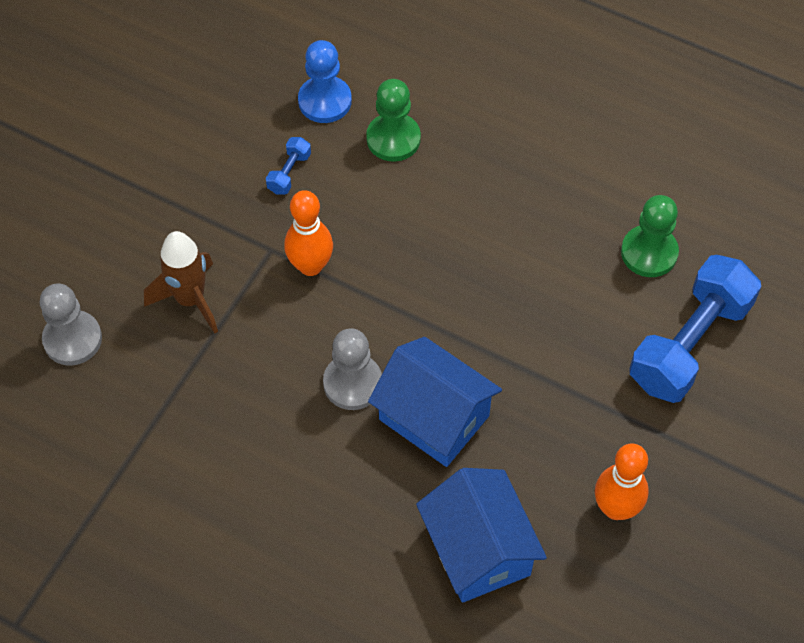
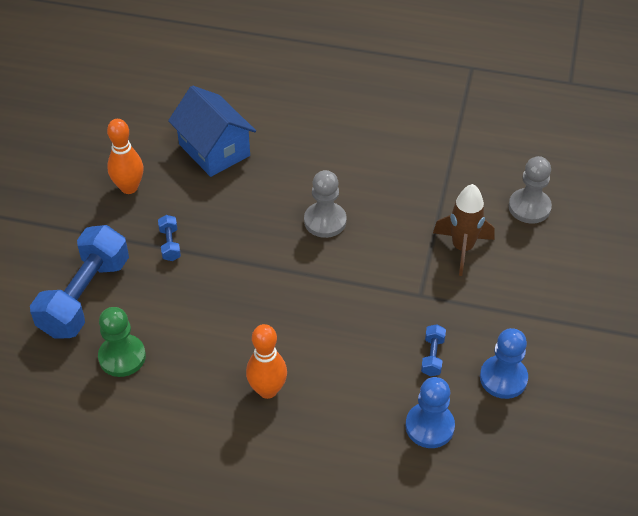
camera: 165 degrees right, 10 degrees down
(222, 132) = (503, 378): none -> blue pawn
(310, 266) = (385, 289): orange bowling pin -> orange bowling pin (267, 390)
(393, 139) = (357, 405): green pawn -> none
(434, 417) = (262, 213): blue house -> none
(570, 396) = (170, 244): none -> blue dumbbell

